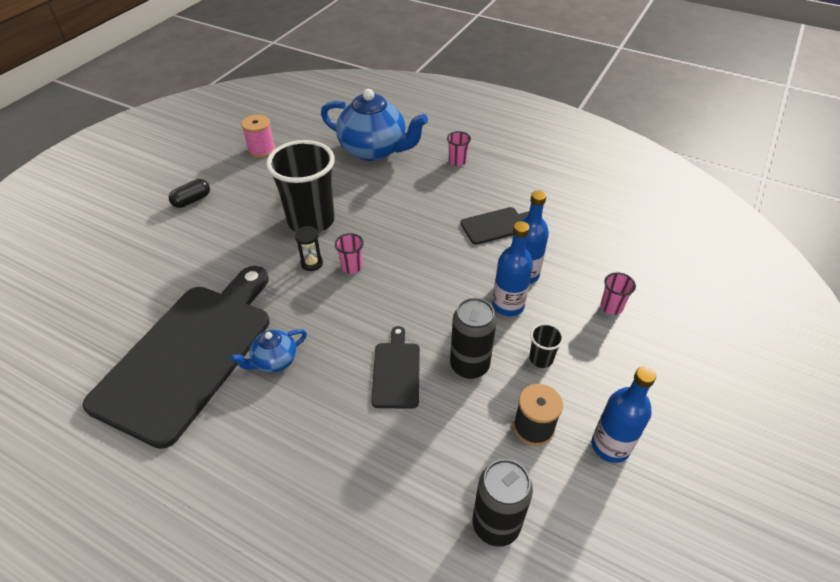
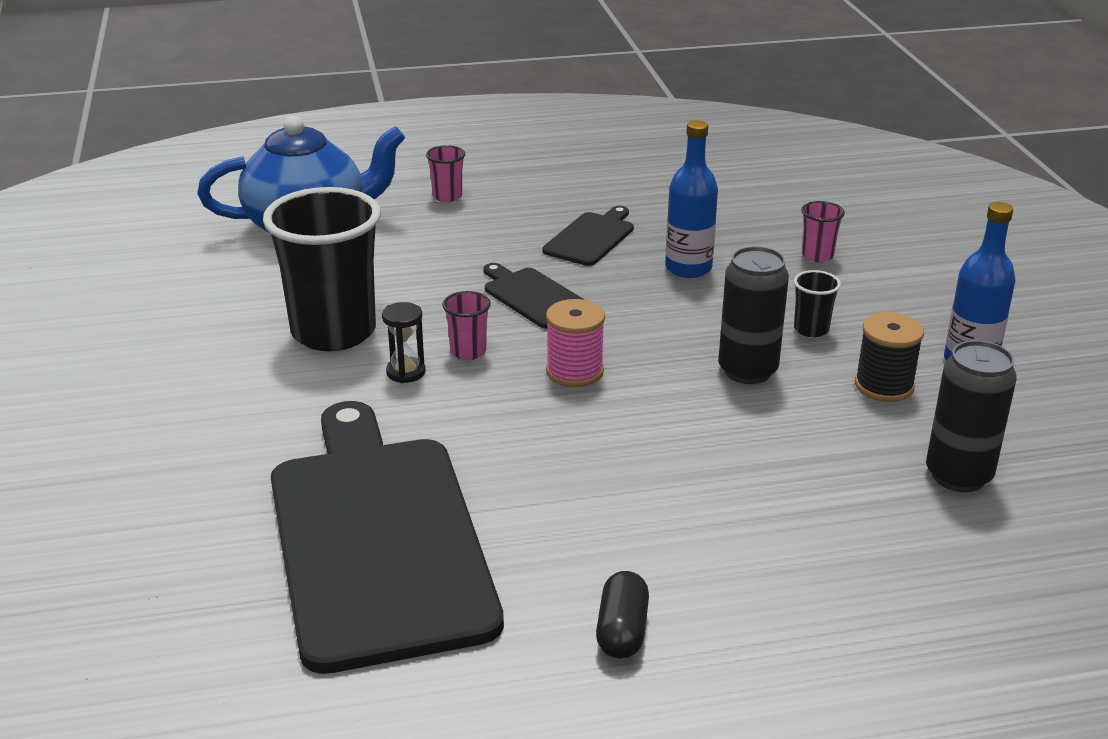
camera: 40 degrees left, 15 degrees down
(192, 200) = (93, 389): black capsule -> black capsule (622, 631)
(261, 150) = (120, 289): pink spool -> pink spool (574, 371)
(274, 360) = (510, 483): blue teapot -> none
(396, 371) = (676, 416): black cutting board -> black cutting board (533, 296)
(508, 305) = (711, 302): blue bottle -> none

